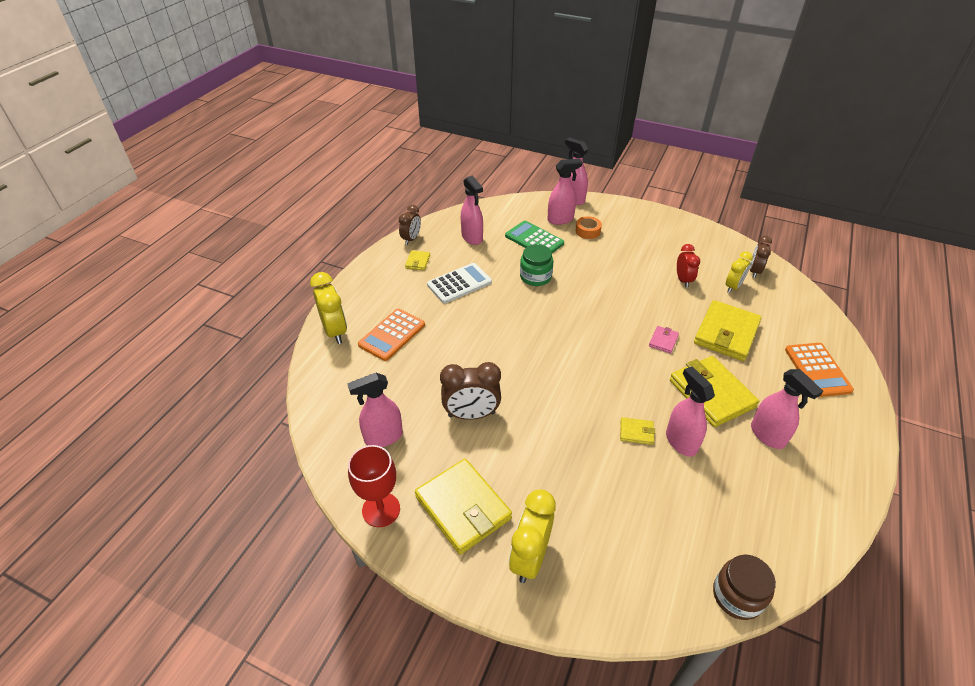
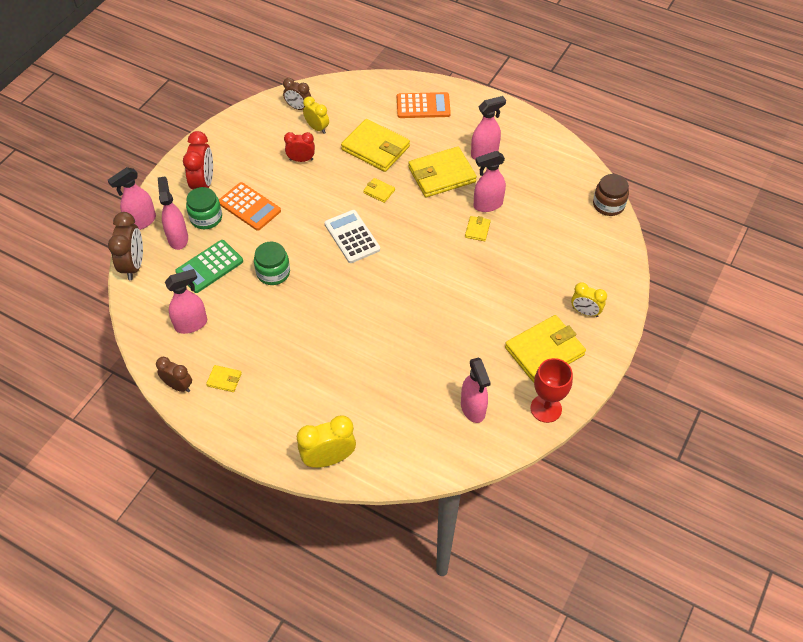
camera: 85 degrees left, 10 degrees up
(392, 335) = (342, 404): orange calculator -> orange calculator (249, 207)
(459, 283) = (271, 341): white calculator -> white calculator (352, 237)
(471, 414) = (452, 340): brown clock -> brown clock (133, 265)
(530, 557) = (585, 312): yellow clock -> yellow clock, size x0.65
(588, 231) = (206, 218): orange tape -> green jar
(626, 225) = (204, 184): none -> red clock
(663, 341) = (379, 191): pink wallet -> yellow wallet

